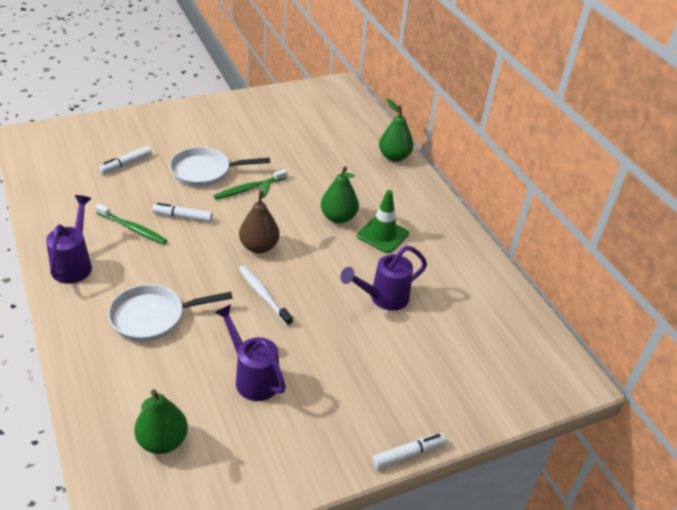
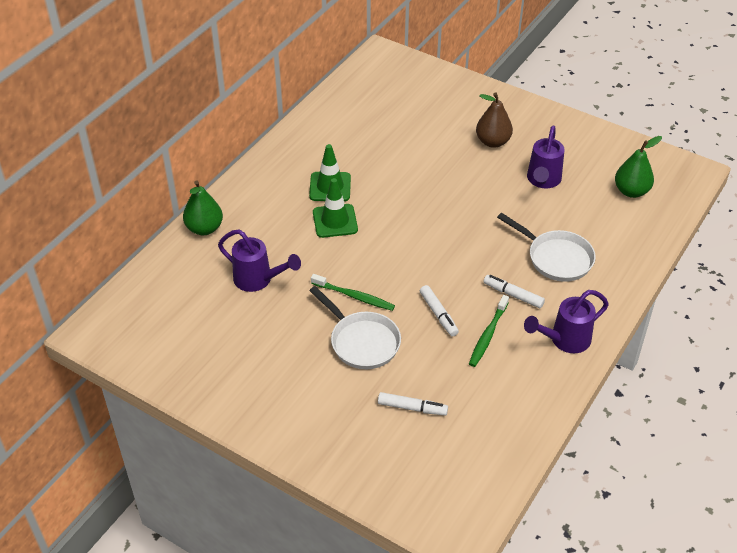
camera: 120 degrees left, 5 degrees up
(133, 228) = (487, 335): green toothbrush -> green toothbrush turned 150 degrees counterclockwise
(259, 247) = (422, 246): brown pear -> brown pear (492, 142)
(263, 294) = (468, 216): white toothbrush -> none
(338, 217) = (335, 221): green pear -> green traffic cone
(383, 298) = (402, 156): purple watering can -> purple watering can (258, 280)
(408, 454) = (517, 96): white marker -> white marker (513, 295)

